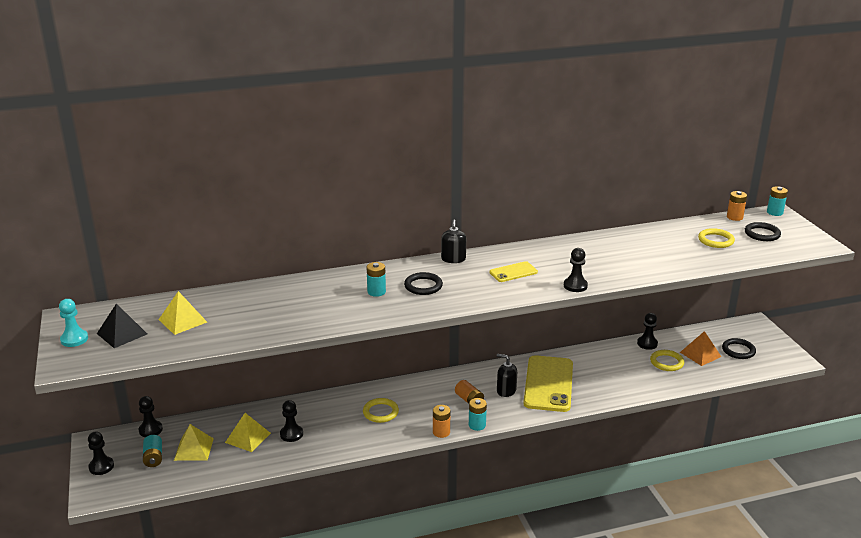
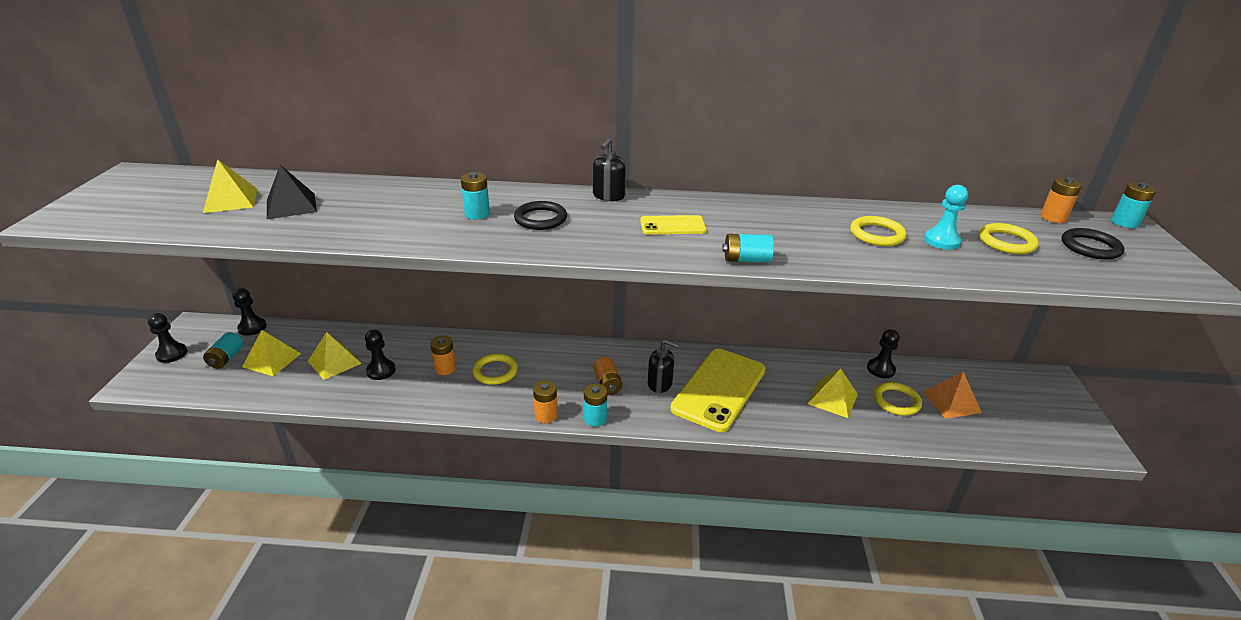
camera: 20 degrees right, 5 degrees up
(74, 339) = (103, 196): turquoise pawn -> turquoise pawn (941, 241)
(122, 333) = (154, 200): black pyramid -> black pyramid (291, 206)
(340, 420) = (445, 368): none -> orange battery
(506, 390) = (660, 384): black soap dispenser -> black soap dispenser turned 150 degrees clockwise
(575, 286) = (746, 260): black pawn -> turquoise battery
(626, 371) = (832, 399): none -> yellow pyramid
(640, 251) = (877, 234): none -> yellow ring
(738, 350) = (1011, 410): black ring -> none

